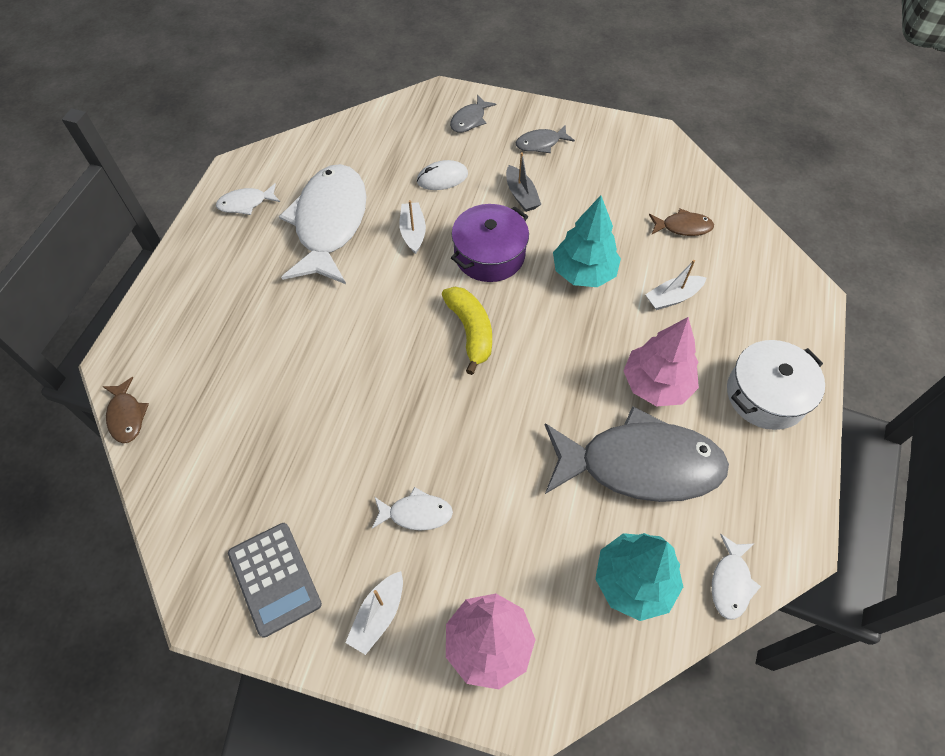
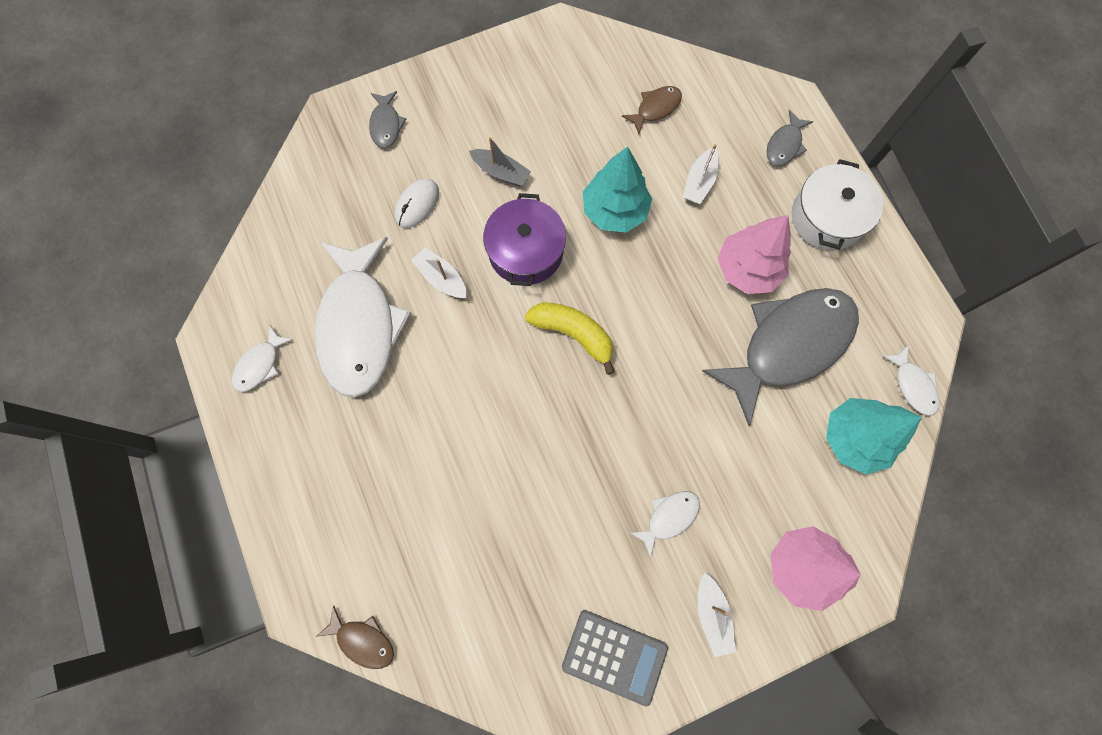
camera: 40 degrees left, 15 degrees up
(329, 223) = (359, 325): white fish -> white fish turned 150 degrees counterclockwise
(541, 143) = (472, 106): grey fish -> grey fish (784, 145)

